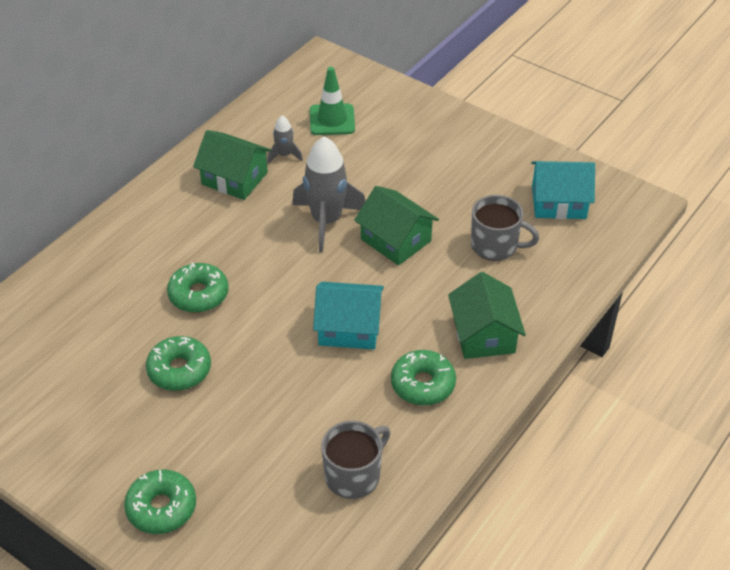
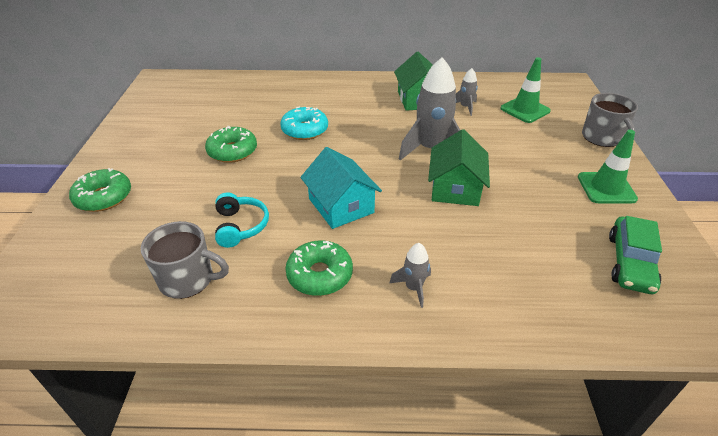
camera: 55 degrees right, 5 degrees down
(198, 294) = (305, 130): green donut -> turquoise donut
(313, 411) = (240, 226): none -> turquoise headphones
(479, 153) = (606, 188): none -> green traffic cone
(484, 334) = (413, 288): green house -> grey rocket
(495, 246) = (522, 246): grey mug -> grey mug (602, 138)
(559, 202) = (630, 262): turquoise house -> green car

